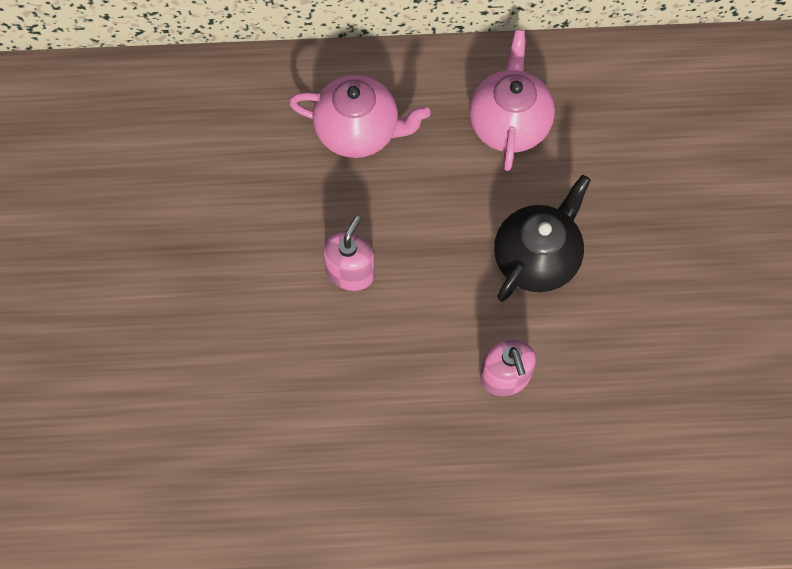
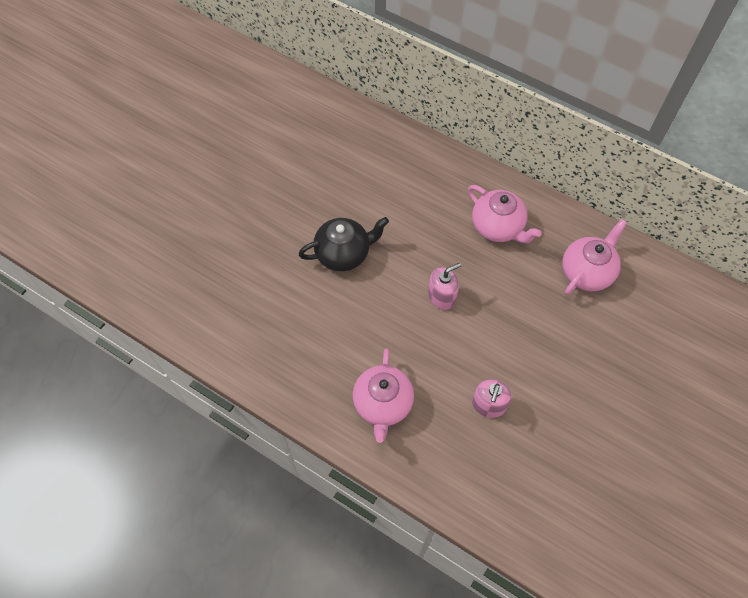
camera: 35 degrees right, 5 degrees down
(373, 466) = (383, 404): none -> pink teapot
(536, 258) = (552, 353): black teapot -> black teapot (344, 253)

